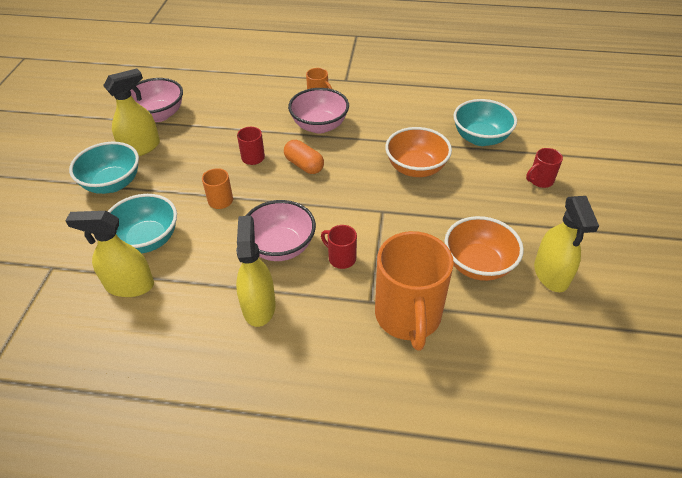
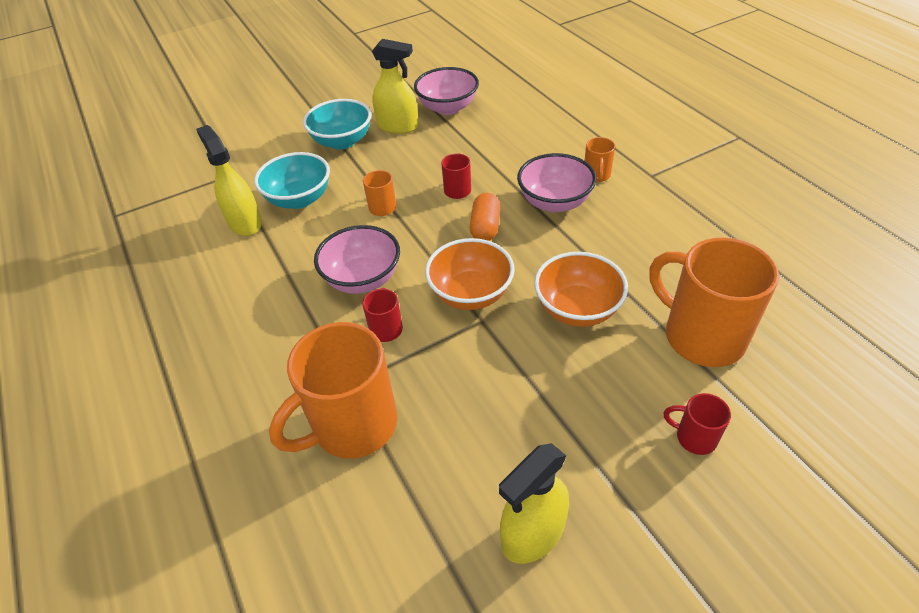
camera: 55 degrees right, 0 degrees up
(259, 306) = (281, 309): yellow spray bottle -> none
(478, 264) = (480, 448): orange bowl -> orange bowl (471, 294)
(480, 138) = (701, 336): turquoise bowl -> orange mug

